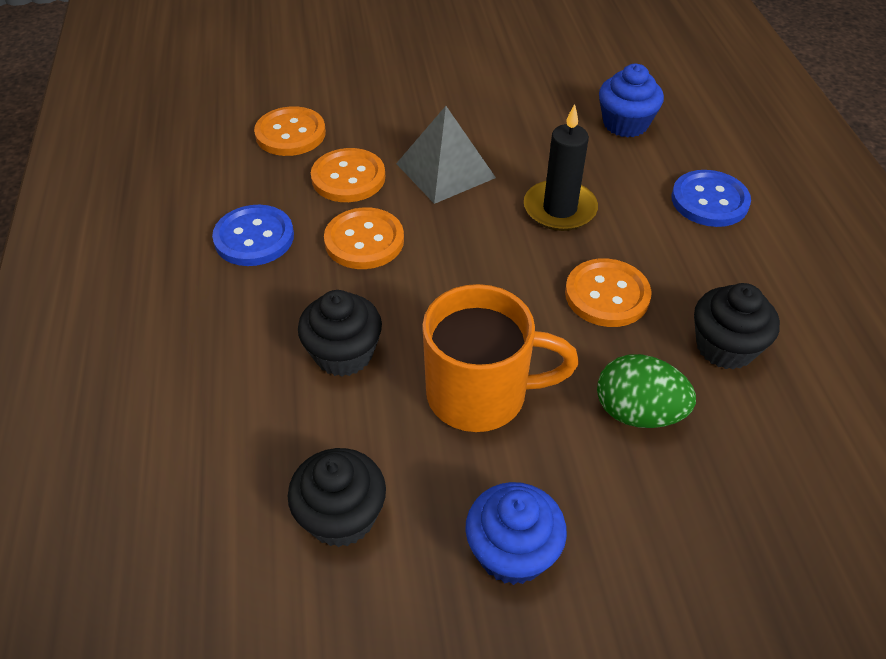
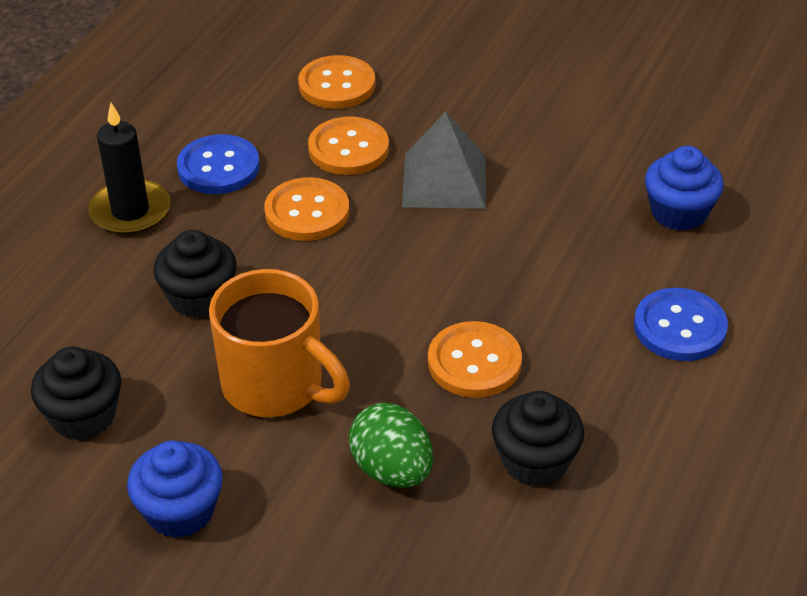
camera: 35 degrees right, 5 degrees down
(559, 209) = (515, 265): black candle -> black candle (130, 211)

